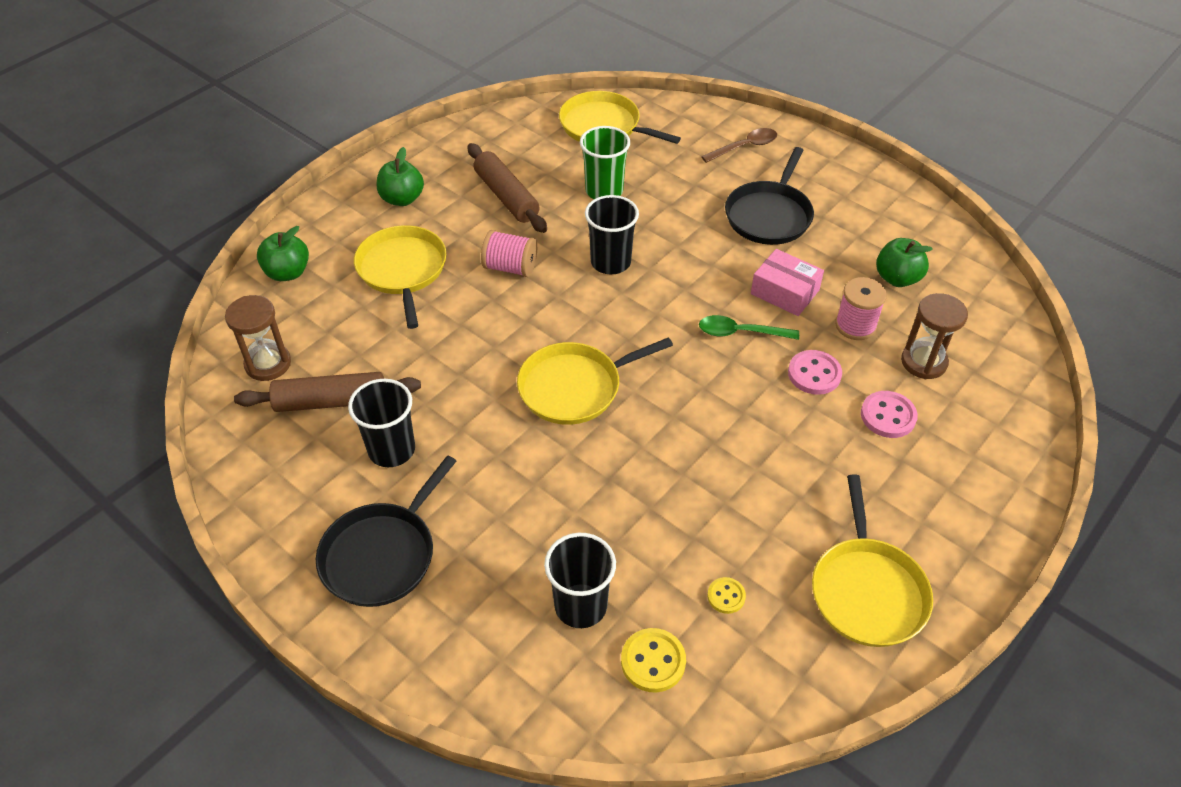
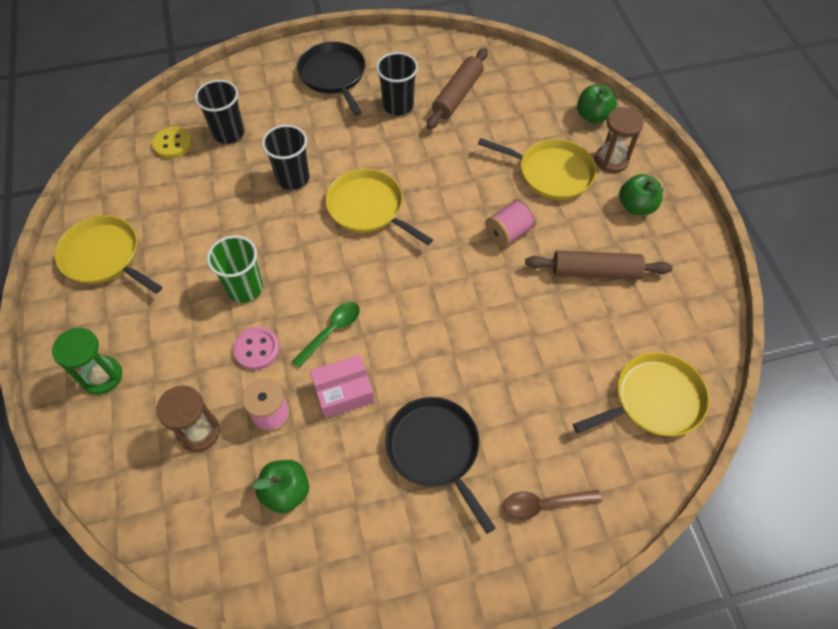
camera: 125 degrees right, 10 degrees up
(268, 364) = (512, 80): brown hourglass -> brown hourglass (611, 160)
(575, 387) = (368, 208): yellow pan -> yellow pan turned 60 degrees counterclockwise
(604, 191) = (557, 343): green cup -> green cup (245, 288)
(610, 262) = (468, 296): black cup -> black cup (293, 178)
(726, 596) = (170, 193): yellow button -> none
(744, 147) = (544, 504): brown spoon -> brown spoon turned 75 degrees clockwise
(888, 416) = (184, 366): pink button -> none
(970, 474) = (102, 376): none -> green hourglass

